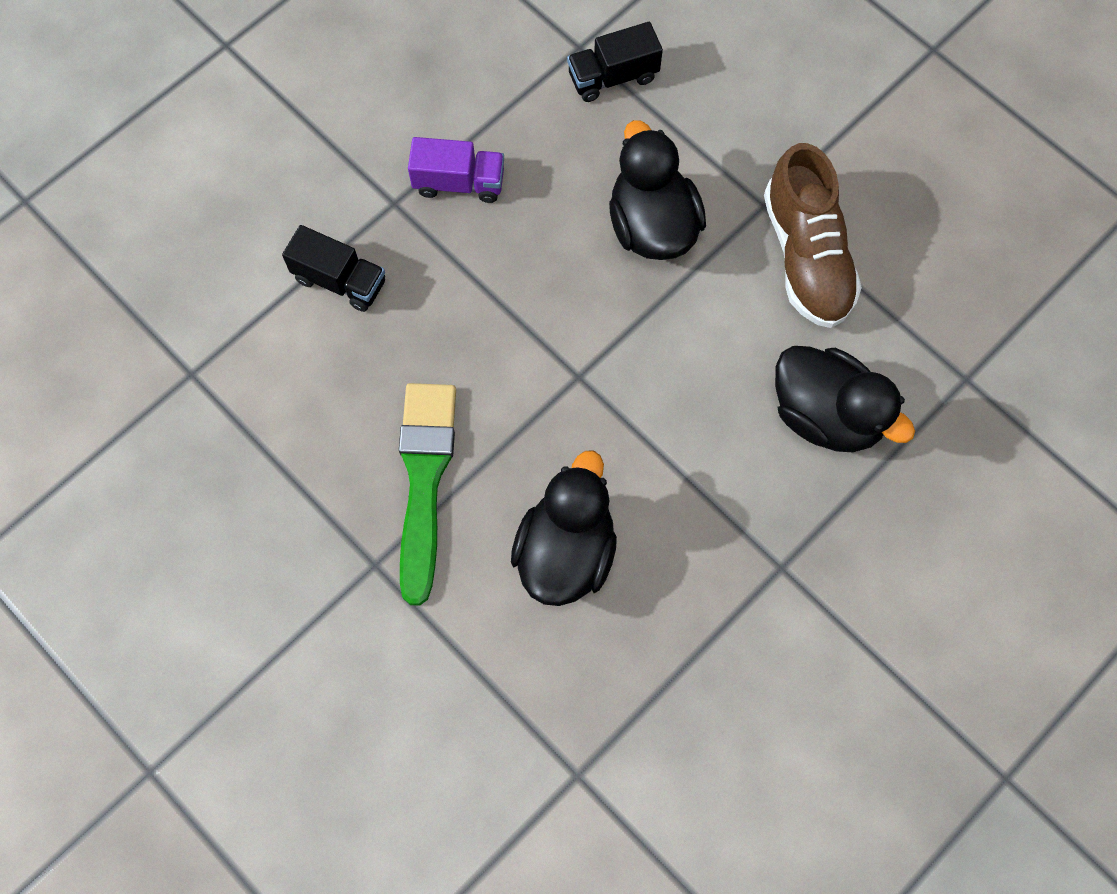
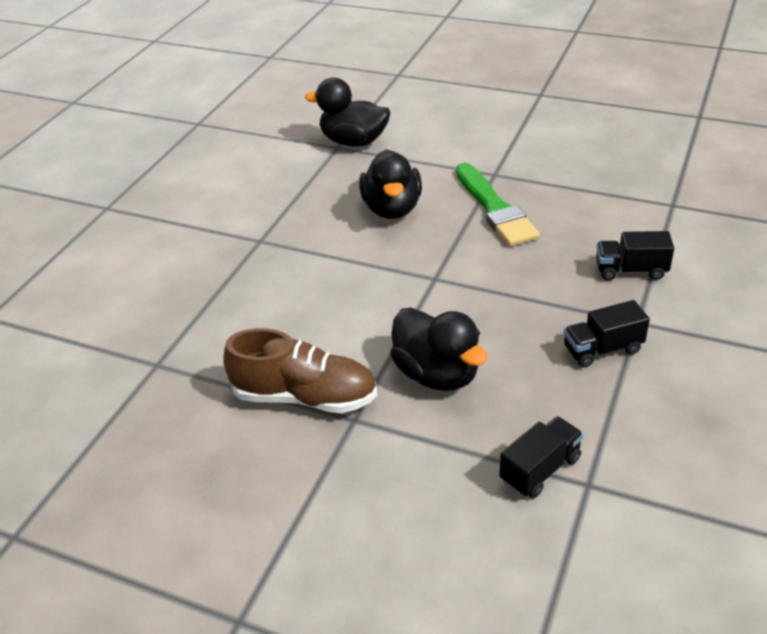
camera: 160 degrees right, 30 degrees down
(459, 182) = (602, 349): purple truck -> black truck
(806, 256) = (305, 397): brown shoe -> brown shoe turned 135 degrees clockwise
(826, 415) = (256, 313): black duck -> black duck (354, 141)

